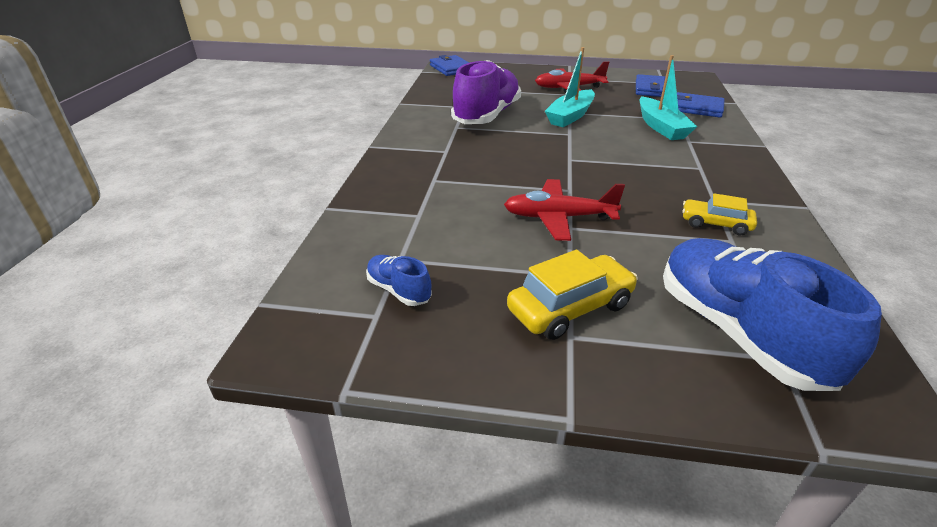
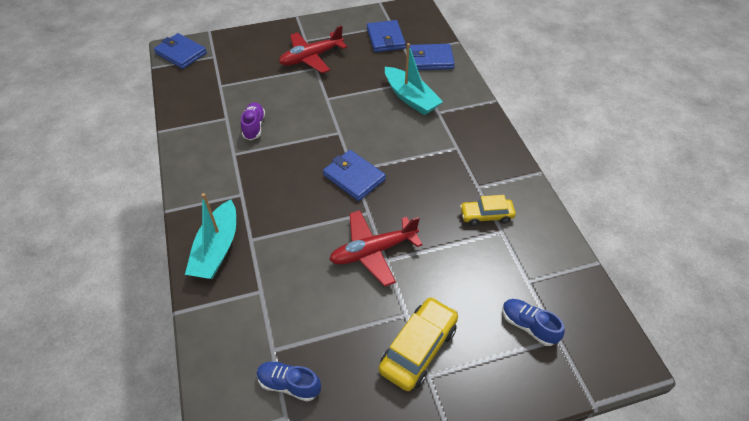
camera: 25 degrees left, 15 degrees up
(487, 115) = (254, 126): purple shoe -> purple shoe, size x0.45
(568, 164) = (354, 177): none -> blue wallet
(570, 116) = (330, 104): turquoise boat -> turquoise boat (217, 249)
(738, 332) = (528, 326): blue shoe -> blue shoe, size x0.45

